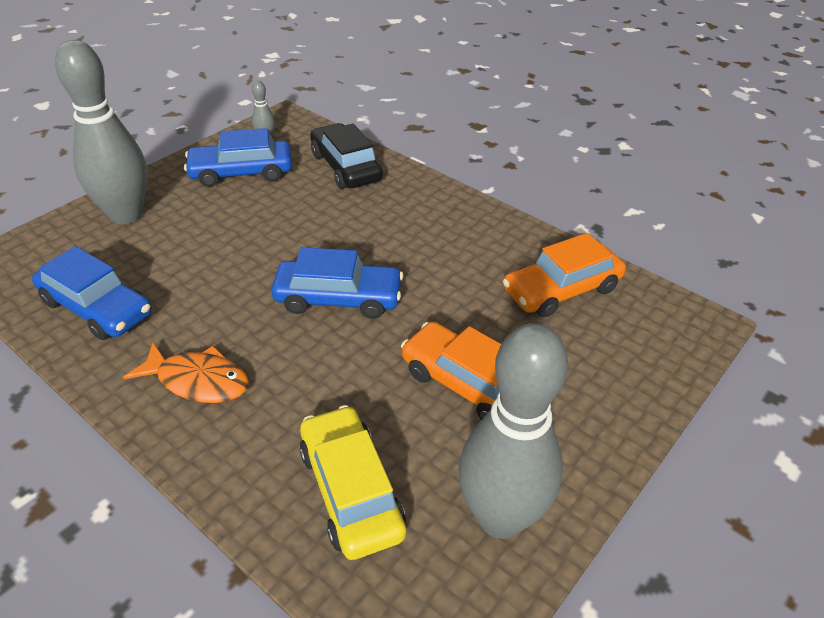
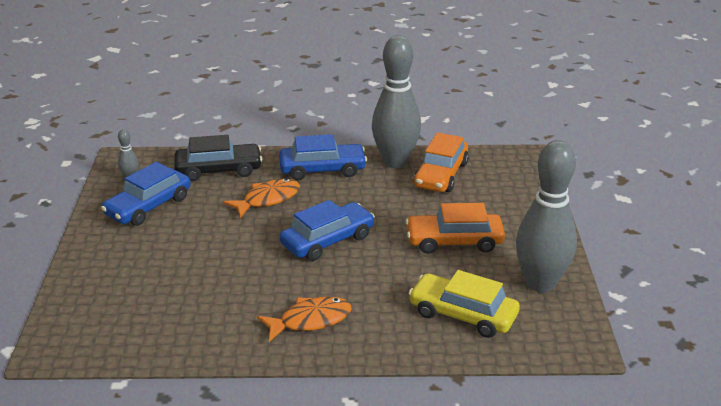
camera: 40 degrees left, 10 degrees down
(97, 308) = (181, 325): blue car -> blue car (322, 169)
(126, 215) = (105, 270): grey bowling pin -> grey bowling pin (395, 162)
(346, 167) = (219, 170): black car -> black car turned 150 degrees clockwise
(346, 220) = (268, 199): none -> orange fish

